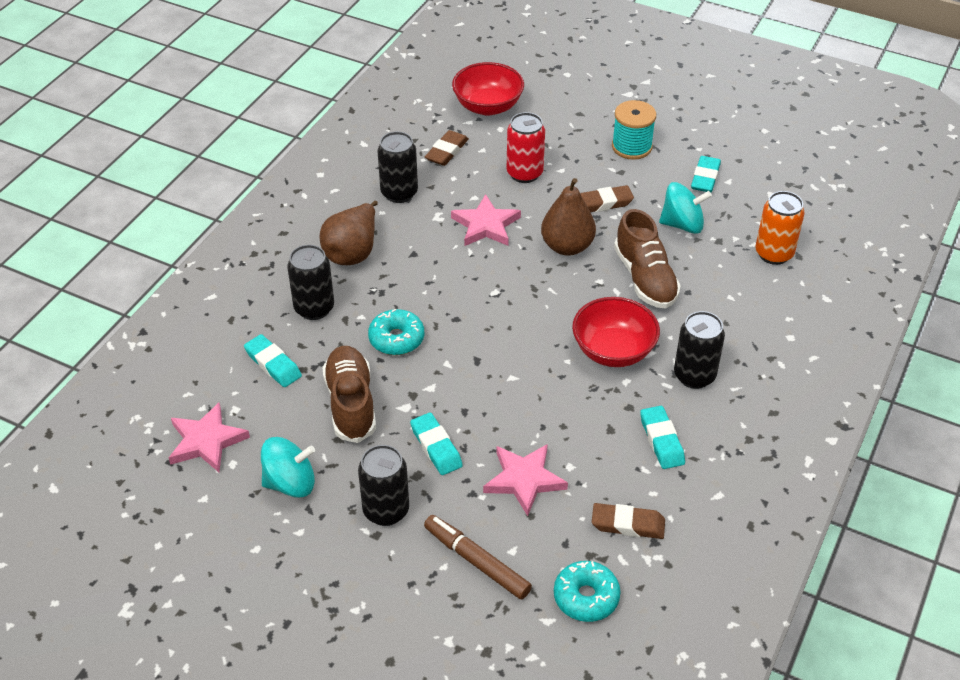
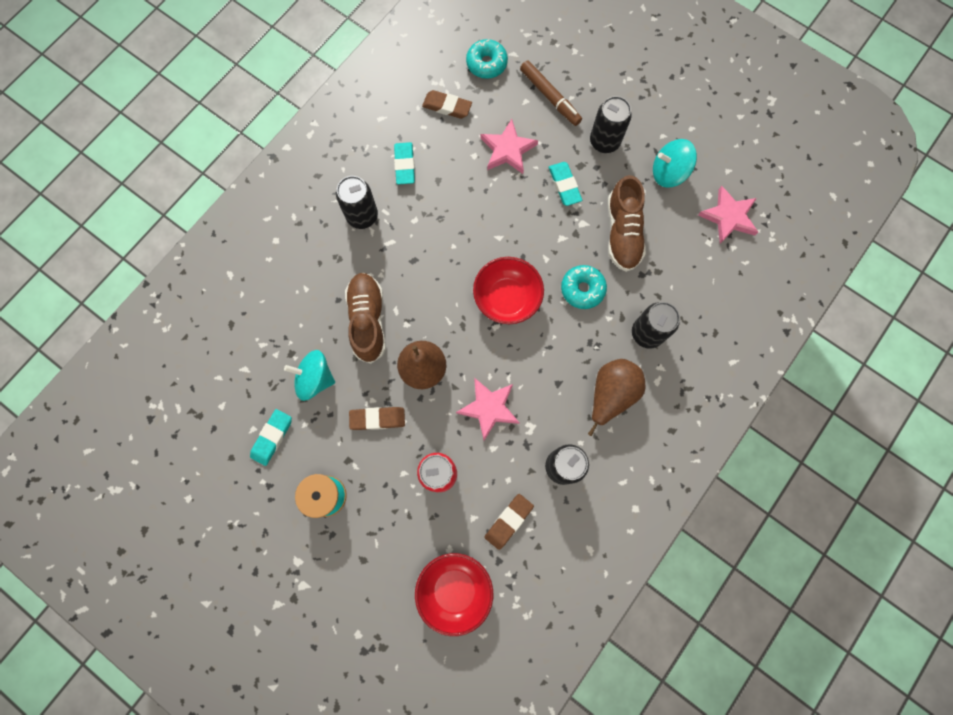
camera: 170 degrees left, 30 degrees up
(273, 364) = (680, 280): turquoise eraser -> none
(613, 351) = (416, 249): red bowl -> red bowl (507, 298)
(774, 254) = (250, 330): orange can -> none

